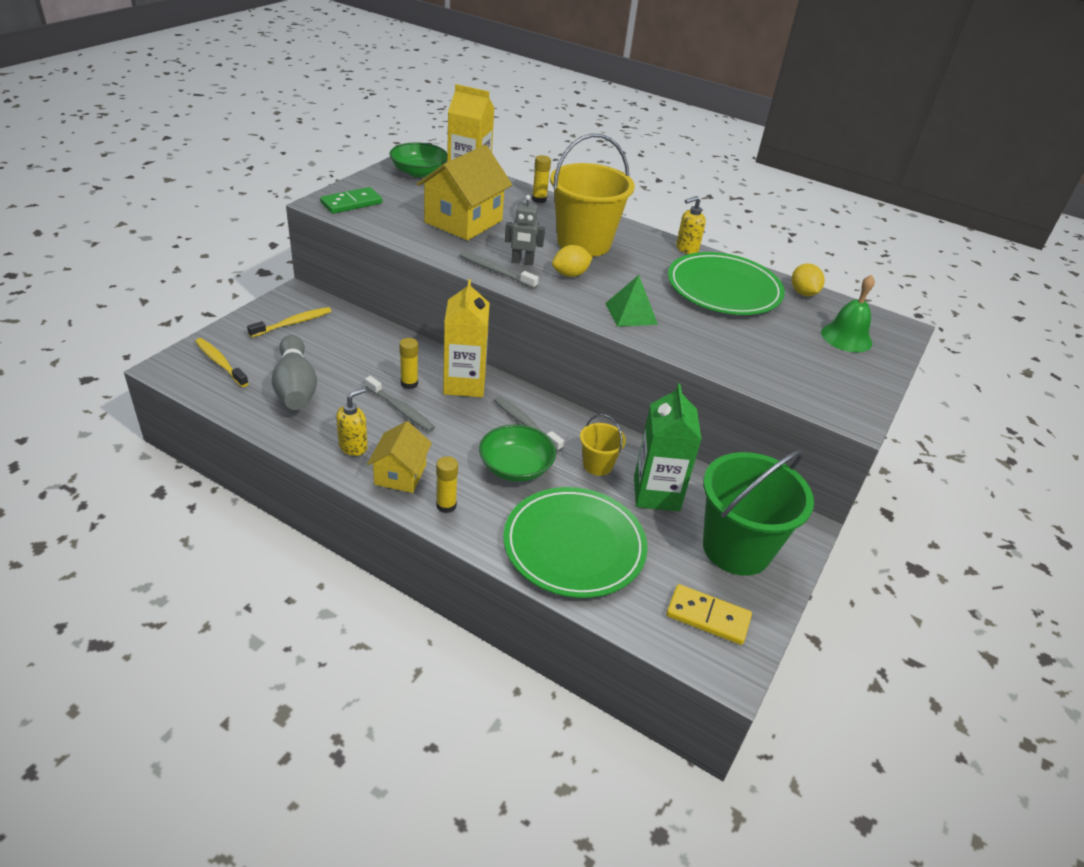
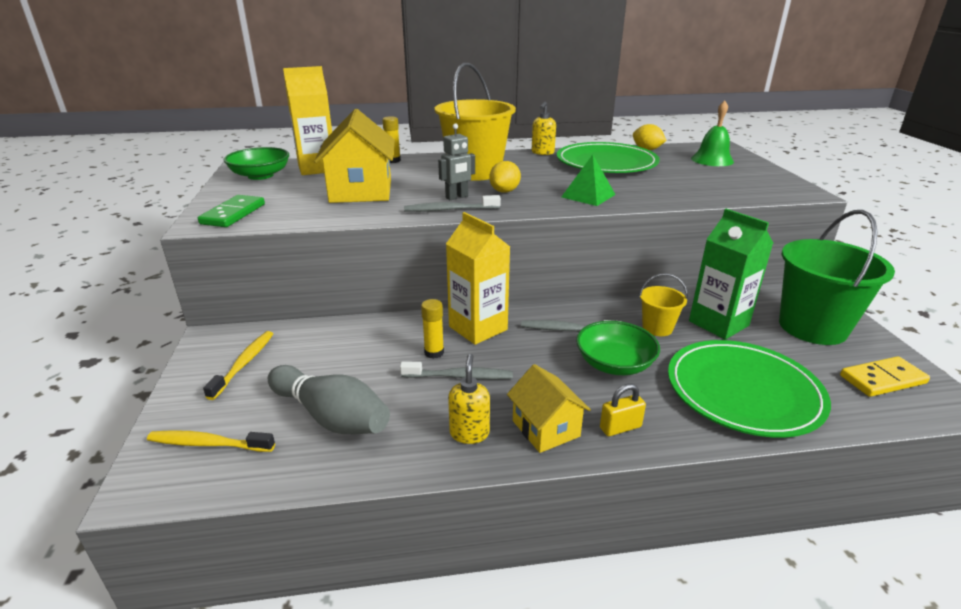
camera: 35 degrees left, 10 degrees down
(446, 505) = (620, 427): yellow glue stick -> yellow padlock

